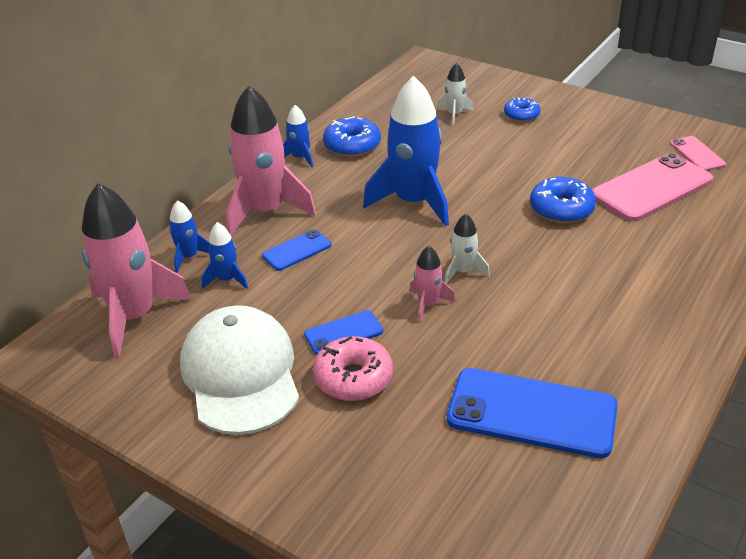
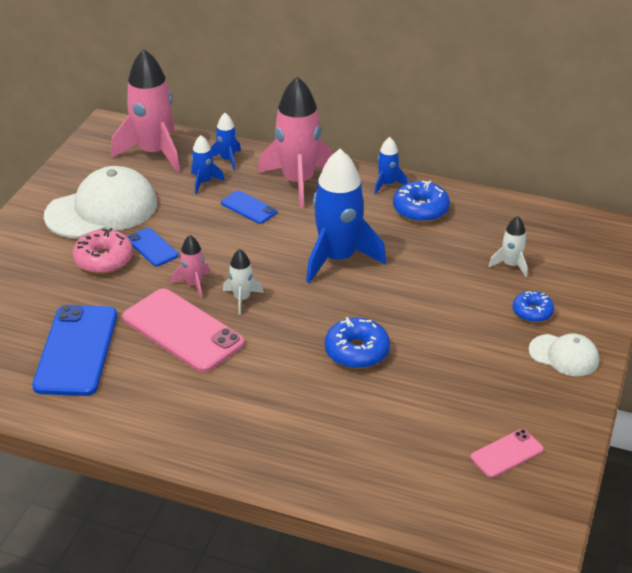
camera: 75 degrees right, 0 degrees up
(579, 111) = (564, 355): none -> white cap
(651, 188) = (419, 415): pink phone -> pink phone (183, 330)

